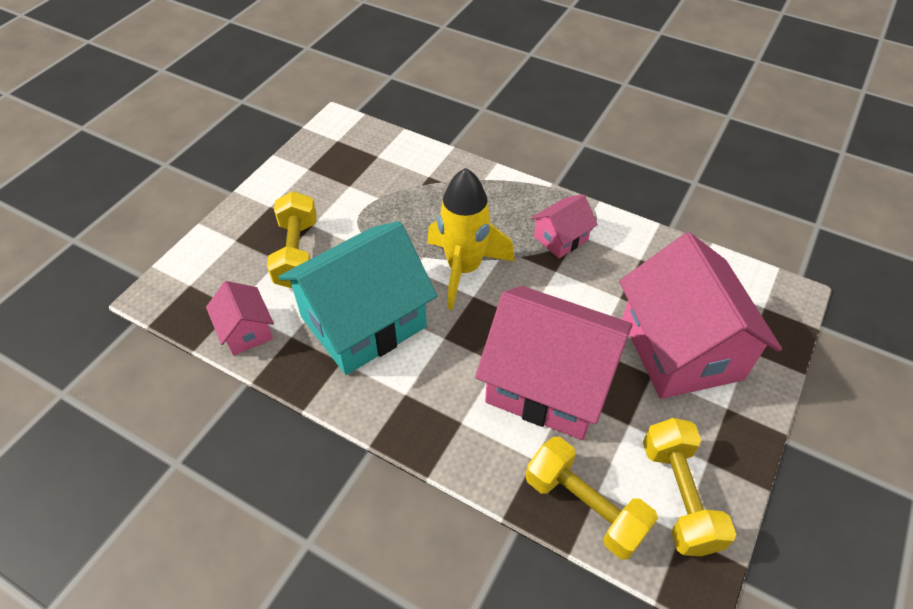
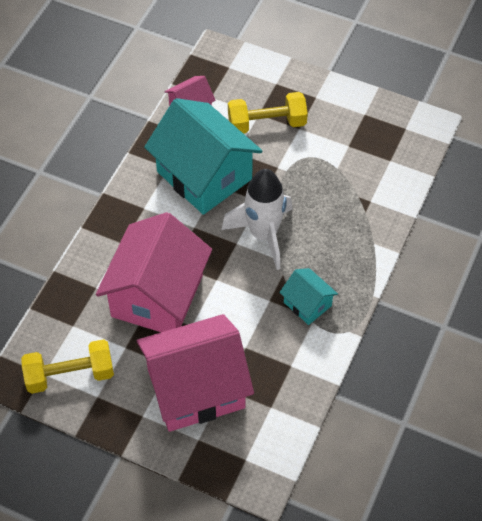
camera: 85 degrees right, 5 degrees up
(464, 269) = (263, 235): yellow rocket -> white rocket
(560, 238) = (307, 304): pink house -> turquoise house
(585, 506) = (62, 317): yellow dumbbell -> none

